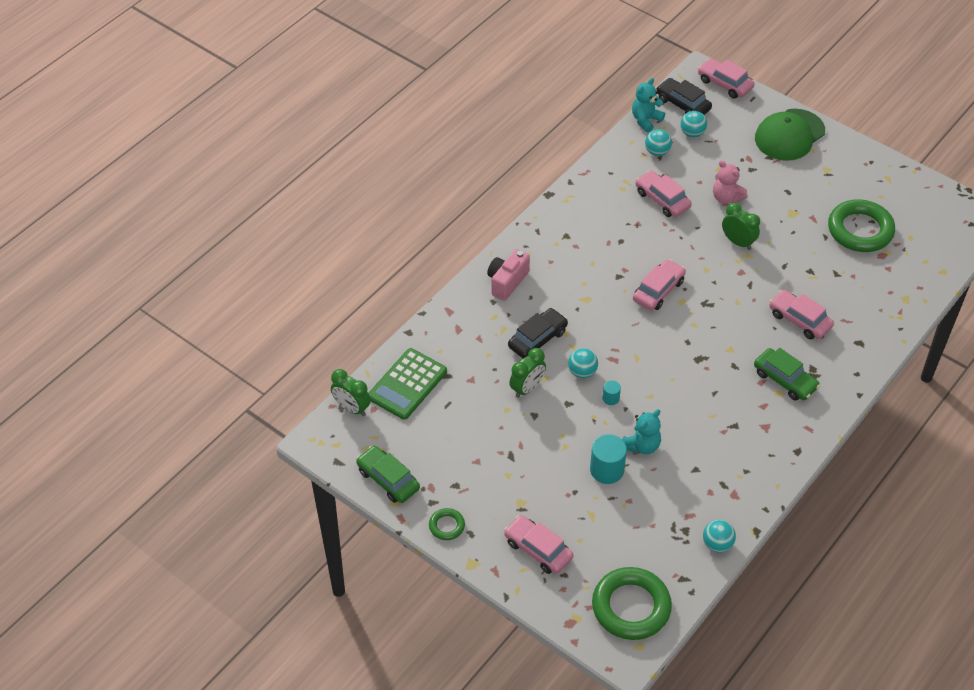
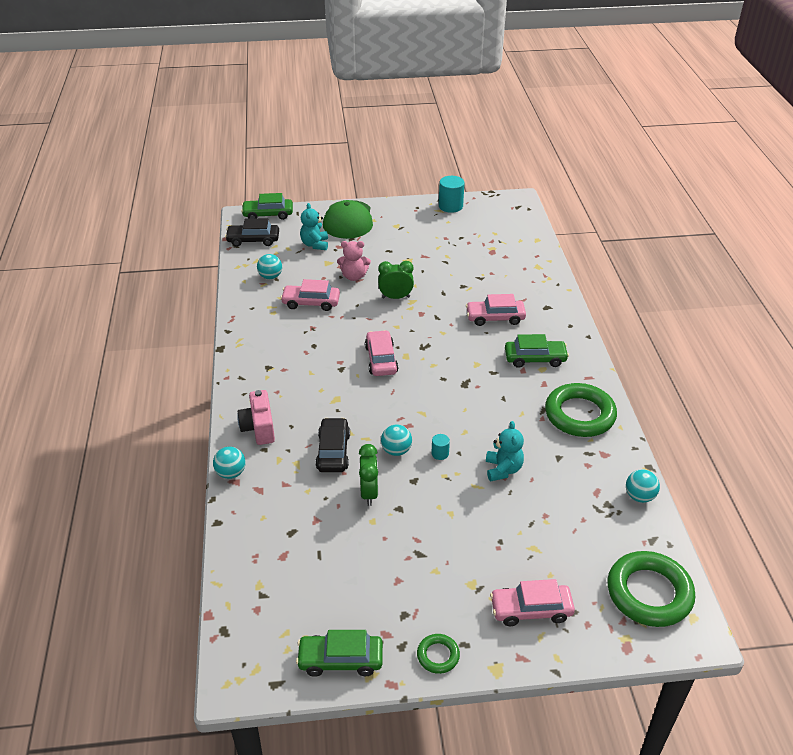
camera: 45 degrees left, 10 degrees down
(352, 408) = (235, 625): green clock -> none
(407, 384) = (264, 565): green calculator -> none
(607, 470) = (502, 506): turquoise cylinder -> turquoise cylinder (450, 206)
(645, 120) = (238, 262): turquoise teddy bear -> turquoise teddy bear (315, 244)
(692, 133) = (281, 253): turquoise ball -> turquoise ball (231, 473)
(724, 84) = (268, 214): pink car -> green car
(860, 230) = (461, 246): green ring -> green ring (579, 415)

